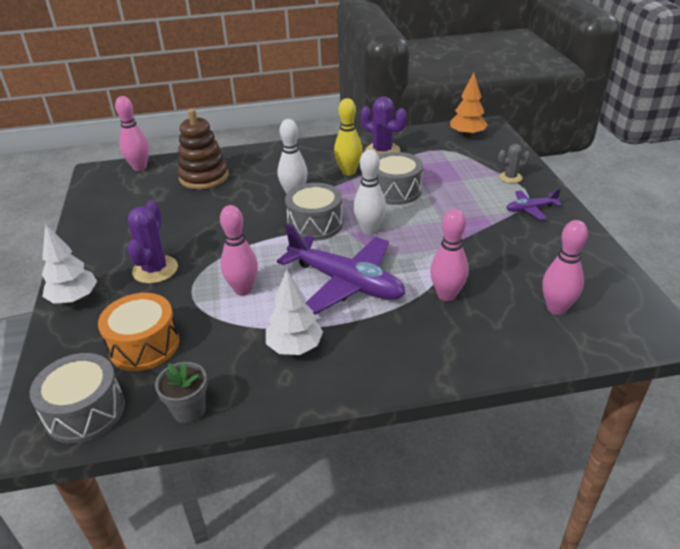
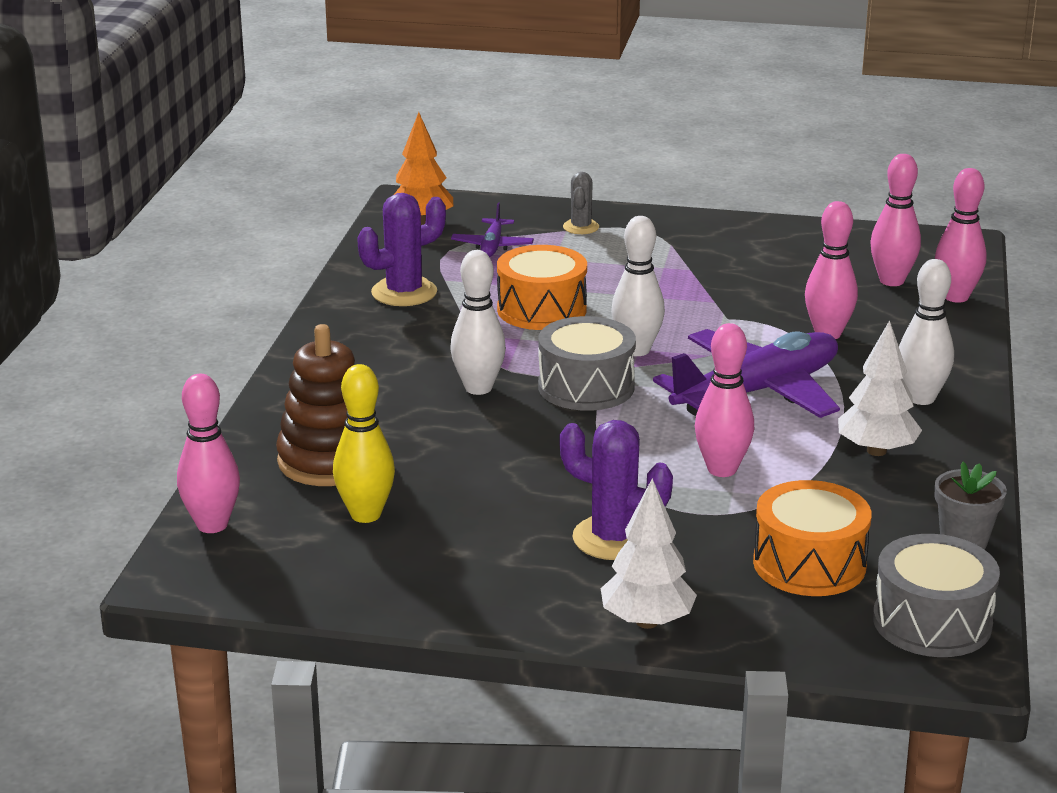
camera: 70 degrees left, 10 degrees down
(348, 172) = (446, 332): yellow bowling pin -> yellow bowling pin (365, 514)
(381, 355) = (921, 398): none -> white bowling pin
(395, 190) = (541, 309): grey drum -> orange drum
(530, 209) = (674, 237): purple plane -> purple plane (492, 246)
(560, 345) = (956, 297): none -> pink bowling pin

